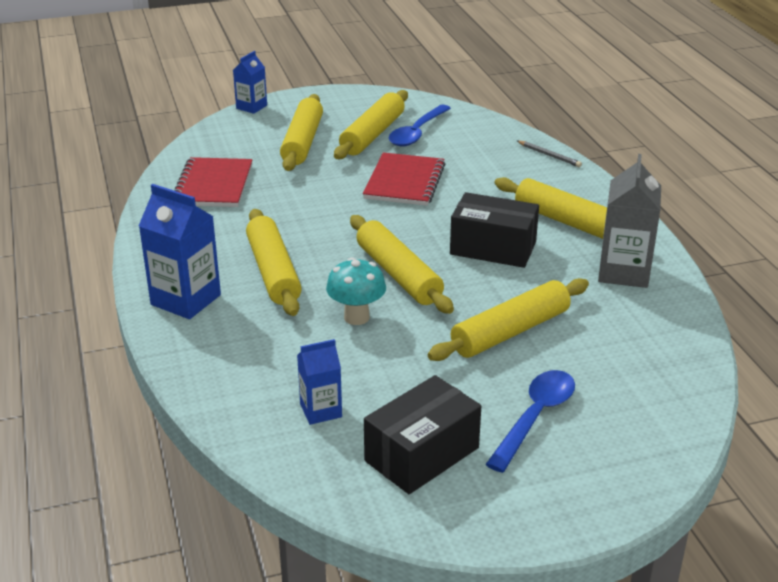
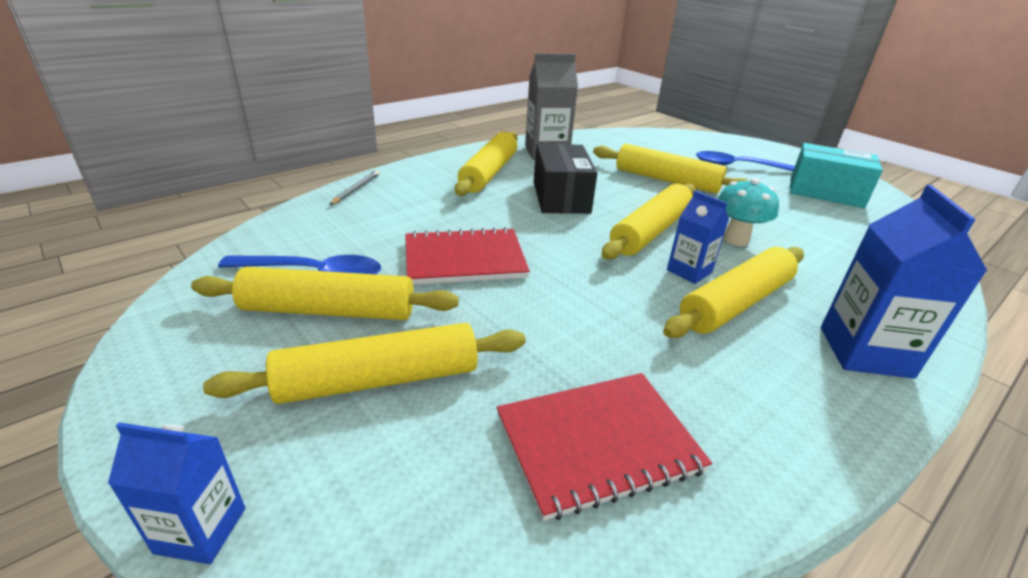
camera: 115 degrees left, 0 degrees up
(321, 410) = (855, 232): blue carton -> blue carton (689, 271)
(422, 454) = (825, 192): black box -> turquoise box

